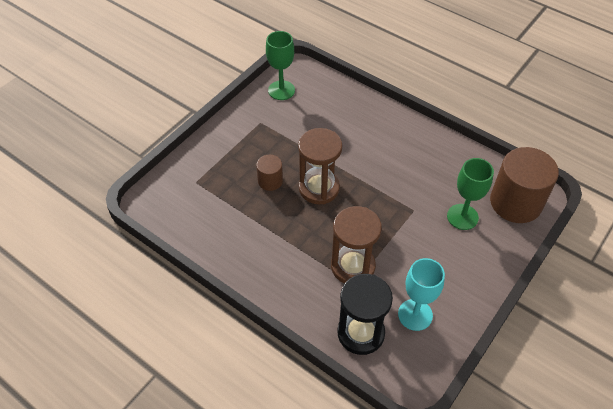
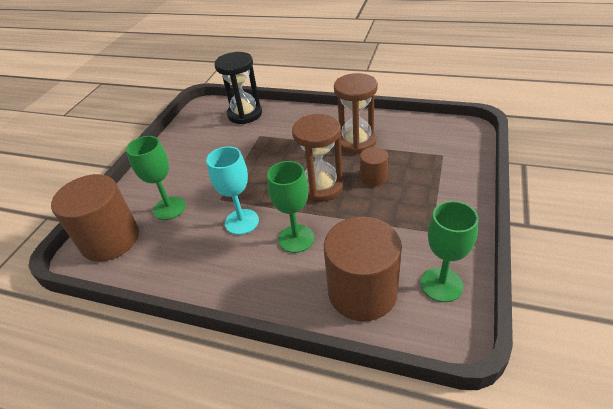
camera: 165 degrees right, 10 degrees down
(331, 101) = (362, 292): none -> brown cylinder
(353, 266) = (264, 144): brown hourglass -> brown hourglass (356, 142)
(359, 150) = (296, 238): none -> green goblet
(415, 314) = (207, 133): turquoise goblet -> turquoise goblet (241, 222)

